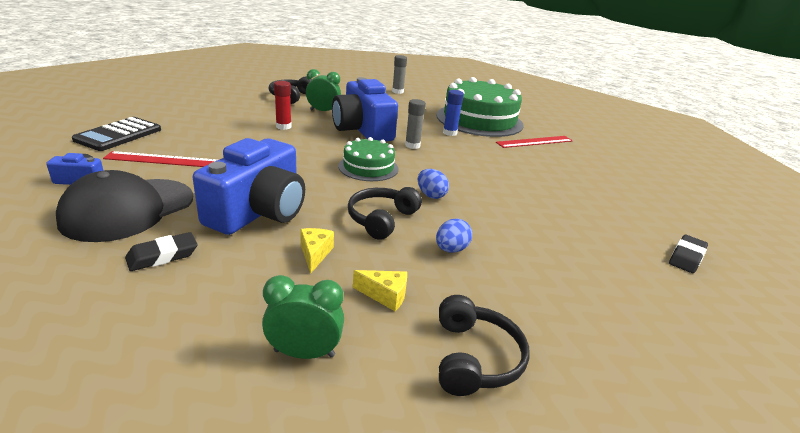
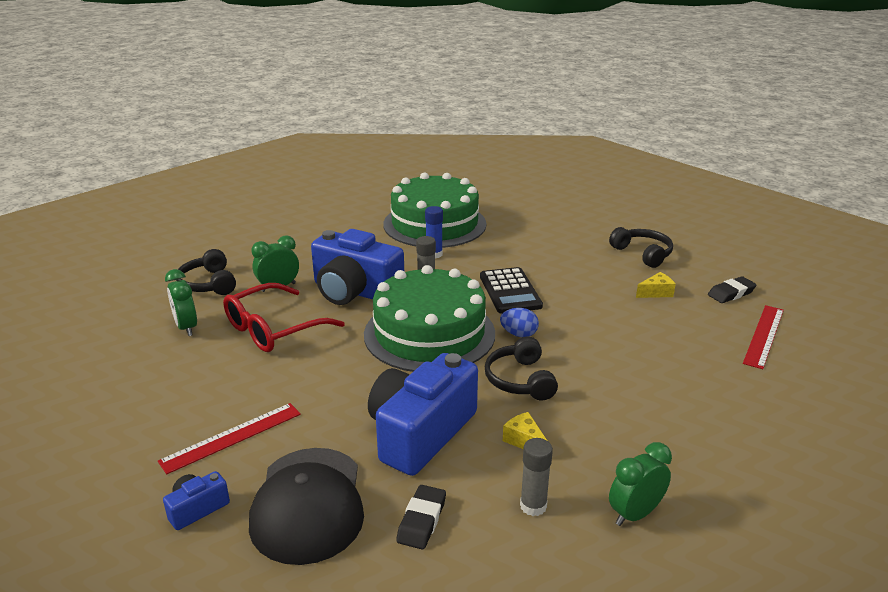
camera: 35 degrees left, 0 degrees up
(118, 135) = (118, 438): black calculator -> black calculator (510, 291)
(243, 108) = (186, 327): none -> green clock
(259, 211) = (420, 433): blue camera -> blue camera turned 135 degrees counterclockwise
(283, 126) = (274, 328): red glue stick -> red glasses
(368, 167) = (429, 333): green cake -> green cake, size x1.90
(385, 295) = (617, 441): yellow cheese -> yellow cheese (656, 293)
(397, 91) = (306, 221): grey glue stick -> grey glue stick (533, 506)
(451, 249) = (601, 376): blue egg -> none
(474, 358) = (720, 447): black headphones -> black headphones (642, 254)
(535, 142) = (512, 229): red ruler -> red ruler (764, 336)
(686, 257) = (731, 293): black eraser -> black eraser turned 60 degrees clockwise

